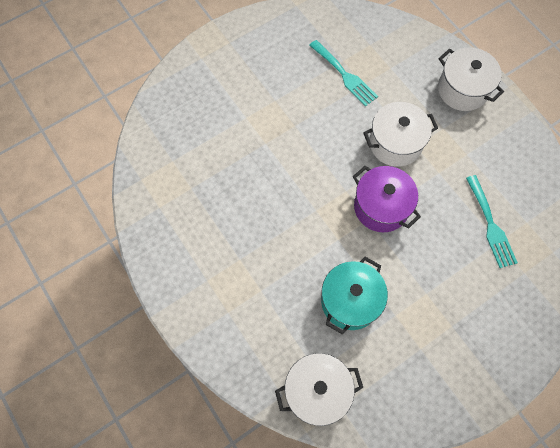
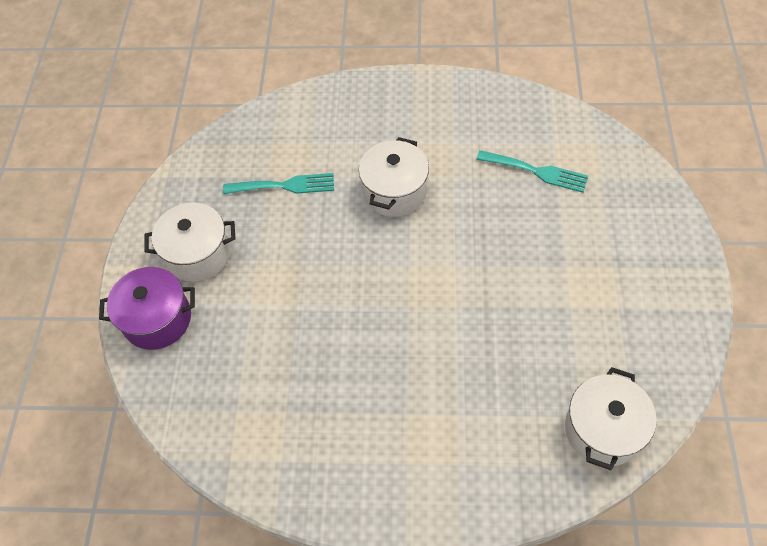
camera: 50 degrees left, 10 degrees down
(350, 301) = (528, 337): turquoise pot -> none
(381, 207) = (451, 246): purple pot -> purple pot (157, 319)
(462, 90) = (386, 104): white pot -> white pot (198, 254)

